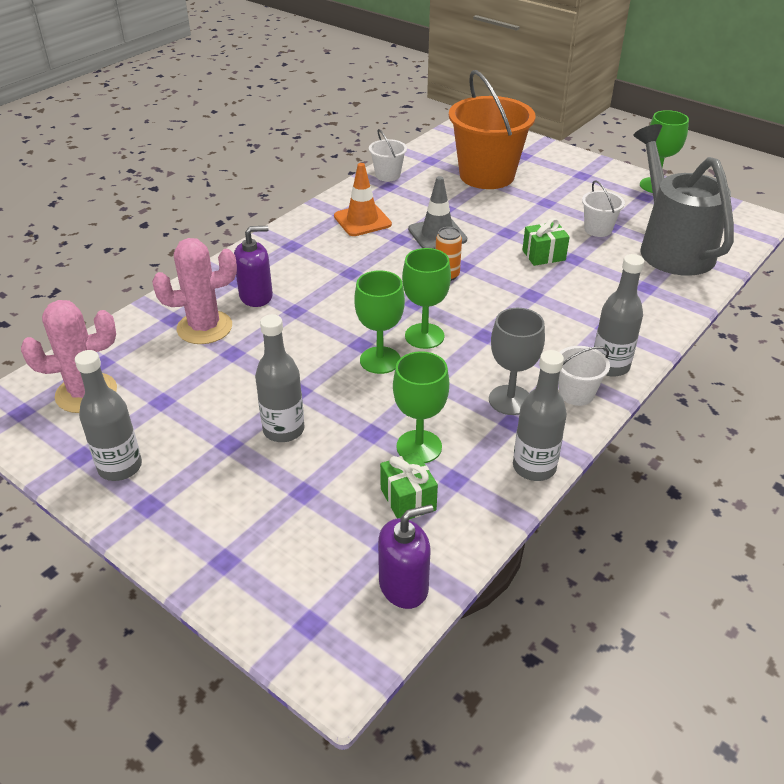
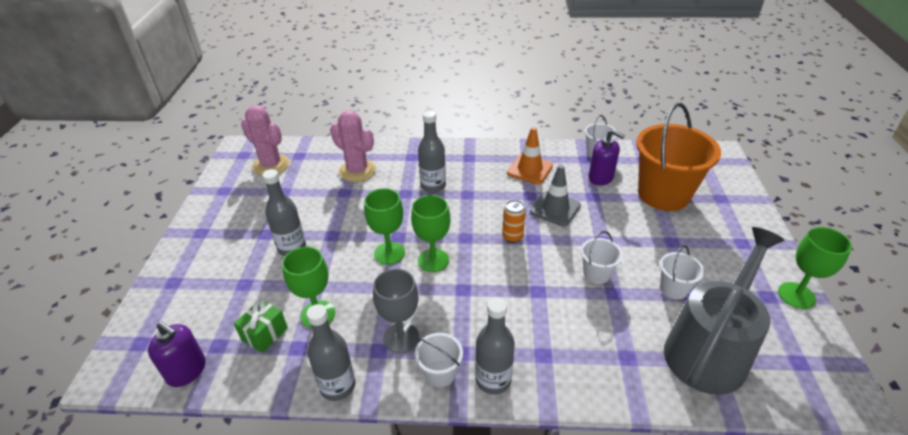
camera: 55 degrees right, 0 degrees up
(120, 467) = (223, 207): grey bottle -> grey bottle (433, 186)
(256, 296) = (404, 172): purple soap dispenser -> purple soap dispenser (601, 177)
(543, 255) = (596, 274): green gift -> white bucket

